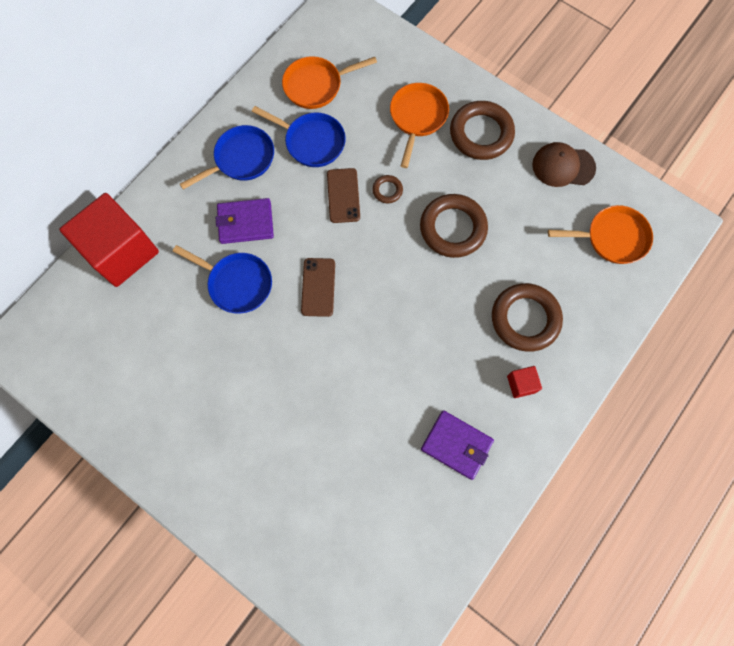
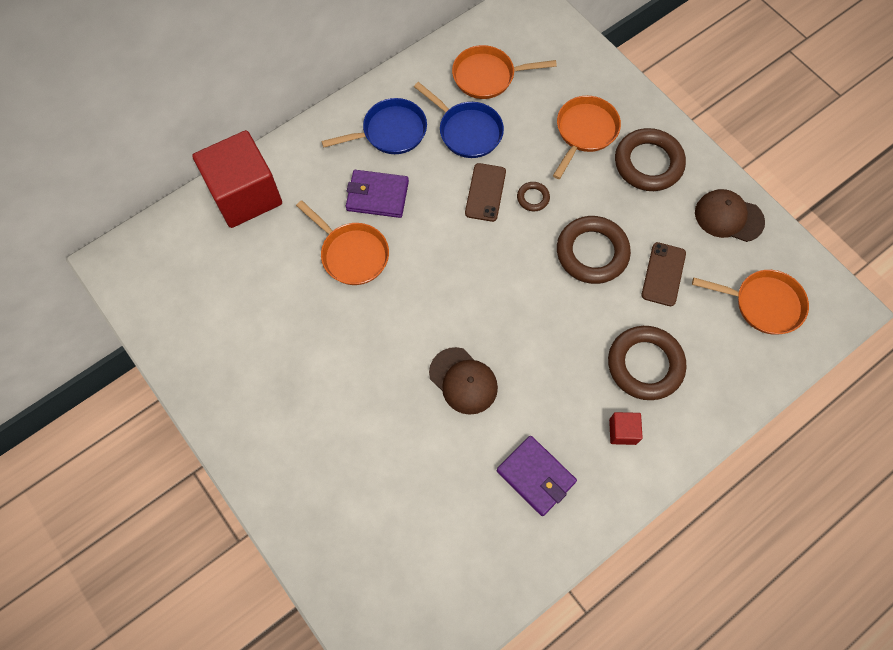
camera: 15 degrees right, 5 degrees down
(237, 283) = (352, 254): blue pan -> orange pan
(318, 287) = (434, 278): brown phone -> brown phone (663, 274)
(370, 375) = (463, 381): none -> brown cap

